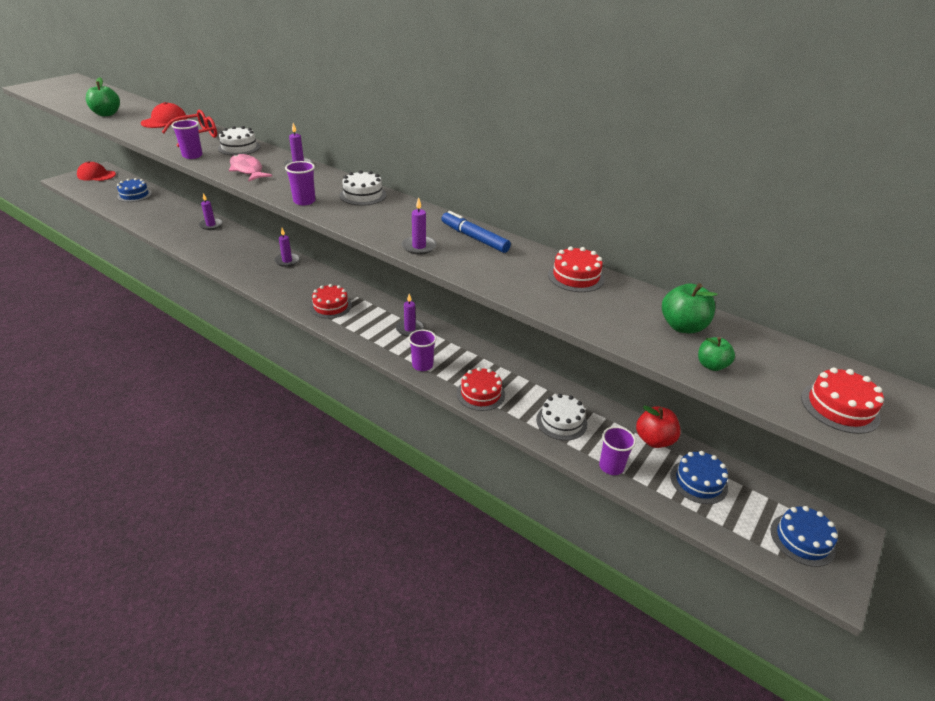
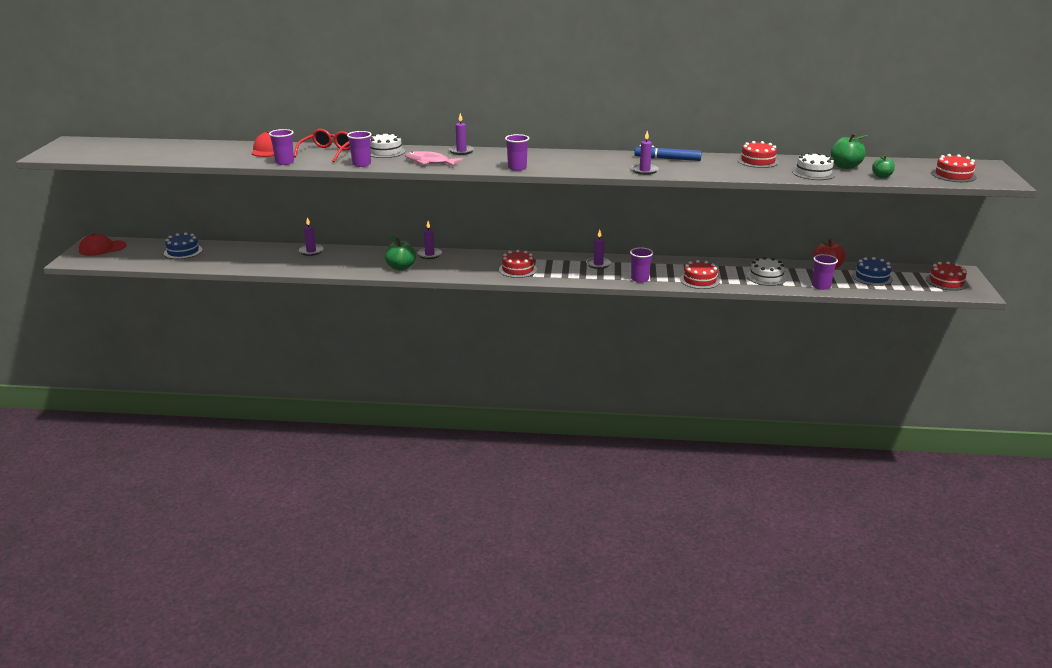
camera: 30 degrees left, 10 degrees down
(106, 114) = (200, 157): green apple -> green apple (401, 267)
(145, 136) = (284, 162): none -> purple cup
(363, 195) = (548, 156): white cake -> white cake (813, 173)
(802, 539) = (946, 282): blue cake -> red cake

